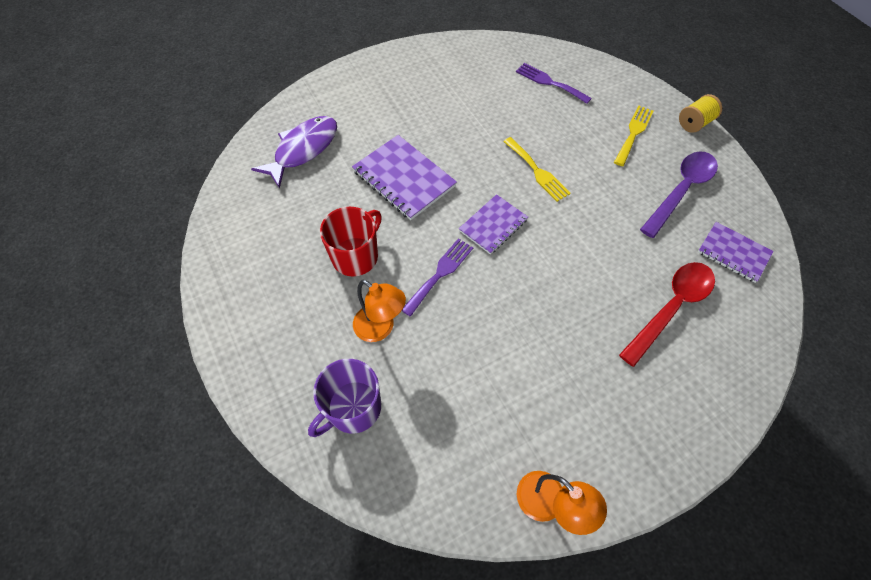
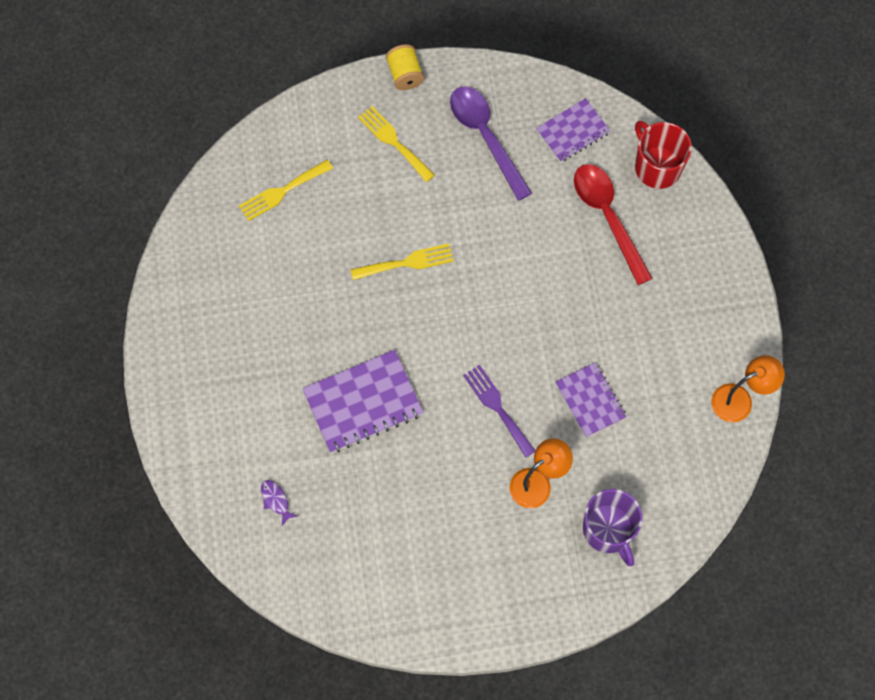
camera: 70 degrees left, 10 degrees up
(303, 149) = (276, 500): purple fish -> purple fish, size x0.41
(356, 256) = (446, 482): red mug -> red mug (657, 166)
(493, 225) = (459, 335): purple notebook -> purple notebook (590, 400)
(549, 82) = (282, 192): purple fork -> yellow fork

